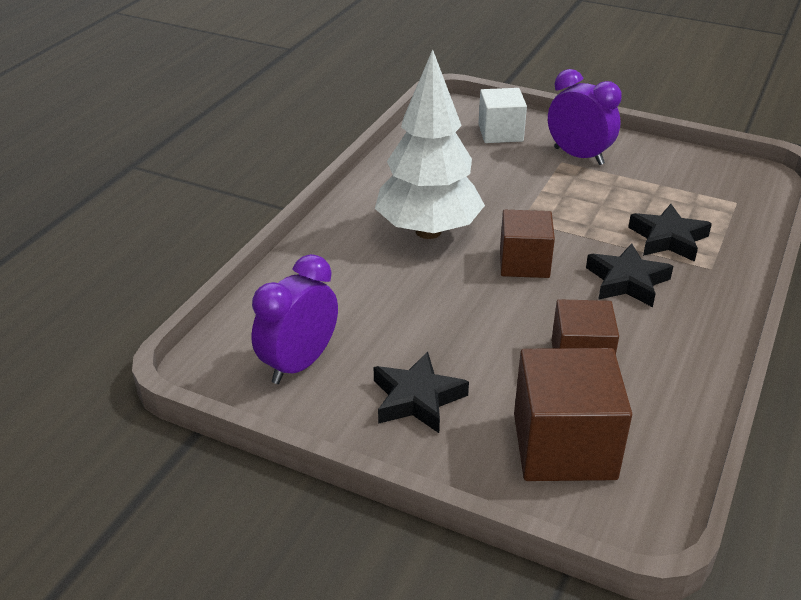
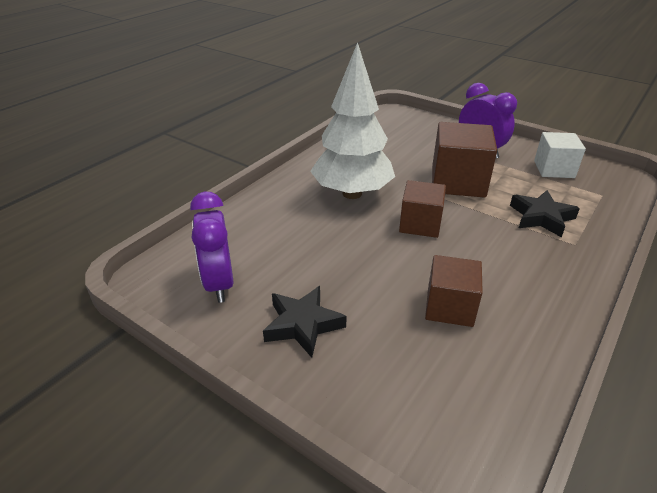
camera: 10 degrees right, 0 degrees up
(299, 364) = (219, 283): purple clock -> purple clock turned 60 degrees counterclockwise
(500, 133) = (424, 131): white cube -> white cube (554, 169)
(564, 446) = (418, 386): brown cube -> brown cube (458, 182)
(627, 281) = (501, 247): black star -> none

